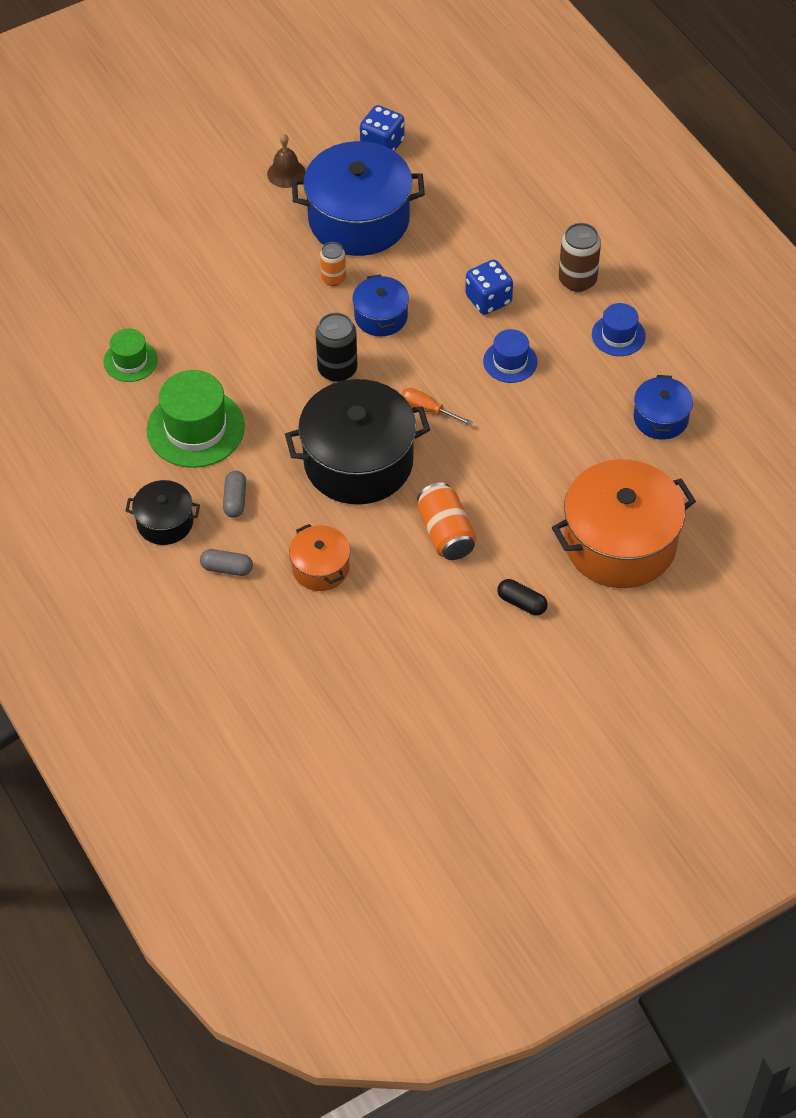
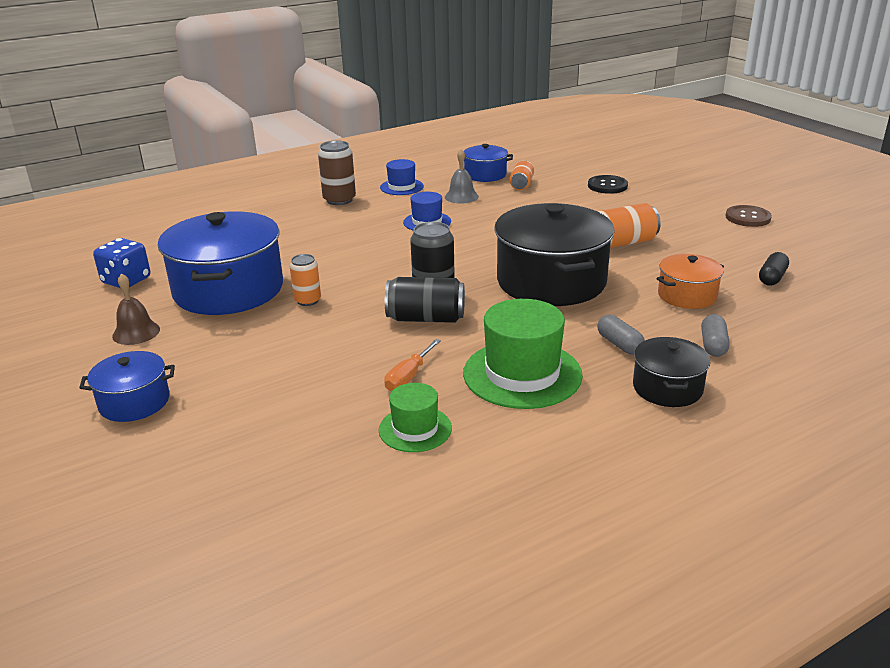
camera: 90 degrees left, 25 degrees down
(235, 500) = (619, 344): grey capsule -> grey capsule turned 60 degrees clockwise
(293, 364) = (426, 318): none -> black can
(381, 316) = (366, 275): blue pot -> blue pot (134, 402)
(427, 409) = (483, 253): orange screwdriver -> orange screwdriver (408, 377)
(488, 299) = (354, 231): blue dice -> none
(512, 669) = (748, 217): none -> brown button
(522, 603) = (680, 215): black capsule -> black capsule (772, 278)
(585, 393) = (461, 196): none -> grey bell
(620, 543) = (607, 186): orange pot -> black button
(625, 454) = (521, 184): none -> orange can

